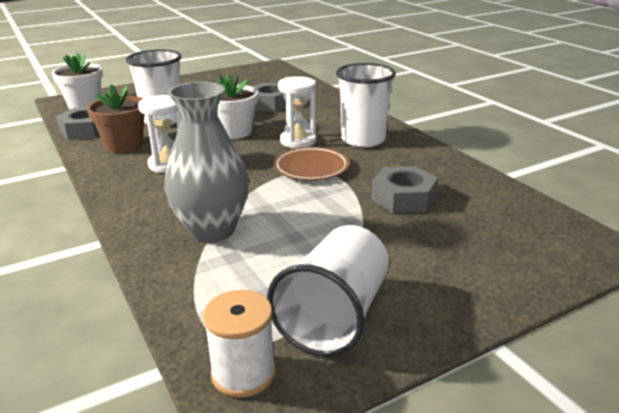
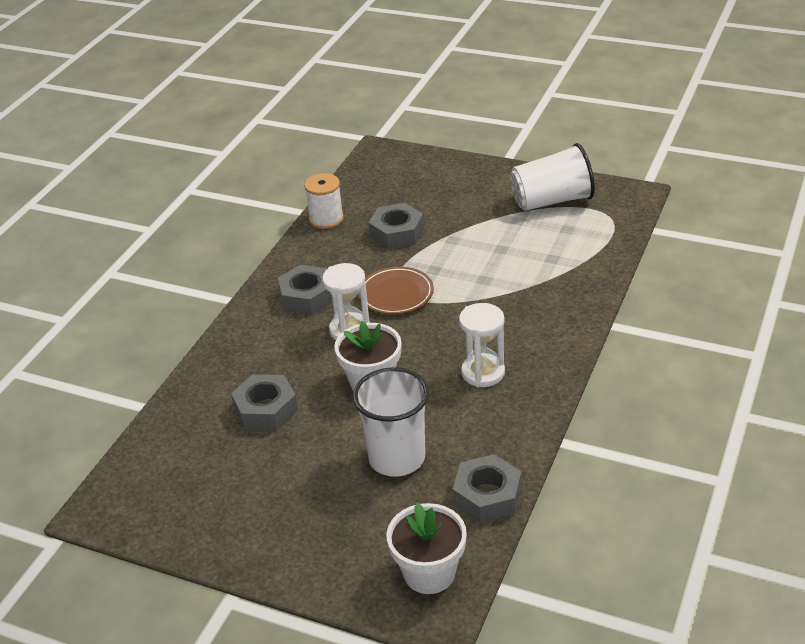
camera: 125 degrees left, 10 degrees up
(124, 145) = (483, 433): brown flower pot -> none
(212, 230) = (539, 283): grey vase -> none
(243, 373) = (621, 204): white spool -> white spool (326, 219)
(363, 140) = (307, 296): white cup -> grey nut

